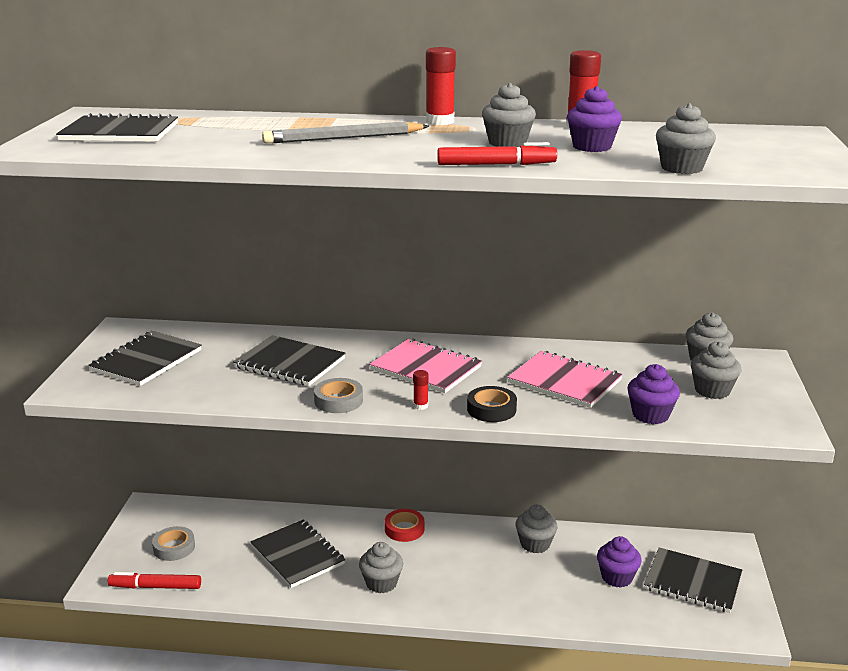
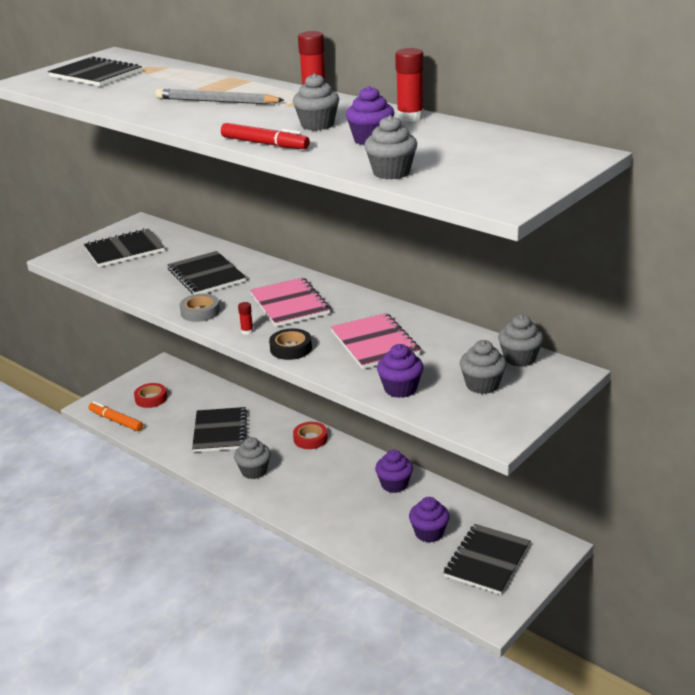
camera: 35 degrees right, 5 degrees up
(155, 587) = (116, 421): red marker -> orange marker
(174, 547) = (151, 398): grey tape -> red tape
(535, 544) = (394, 484): grey cupcake -> purple cupcake
(692, 582) = (487, 561): black notebook -> black notebook turned 60 degrees clockwise

